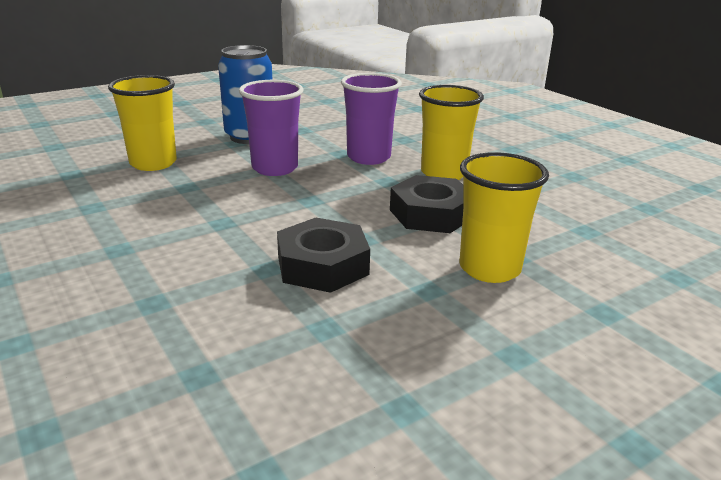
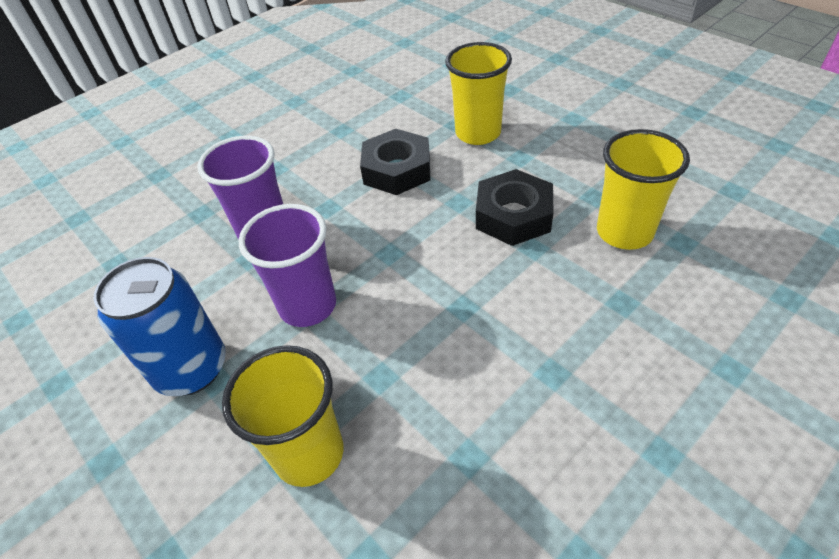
camera: 95 degrees left, 20 degrees up
(443, 173) = (303, 172): yellow cup -> yellow cup (624, 232)

